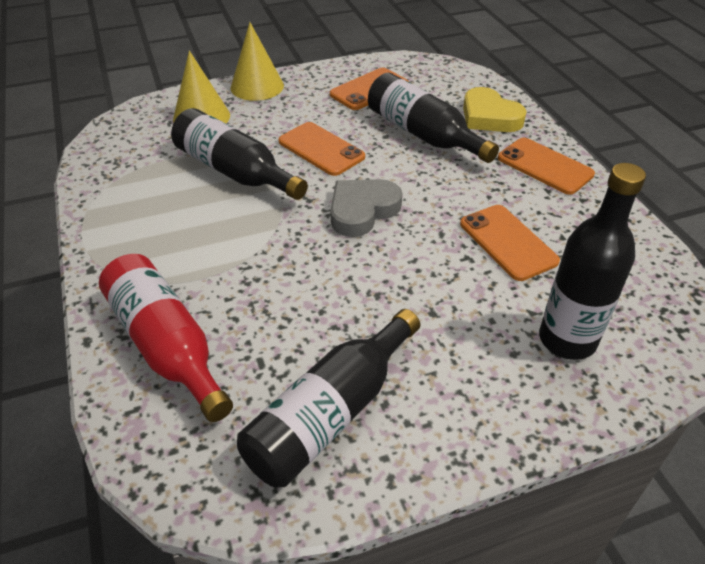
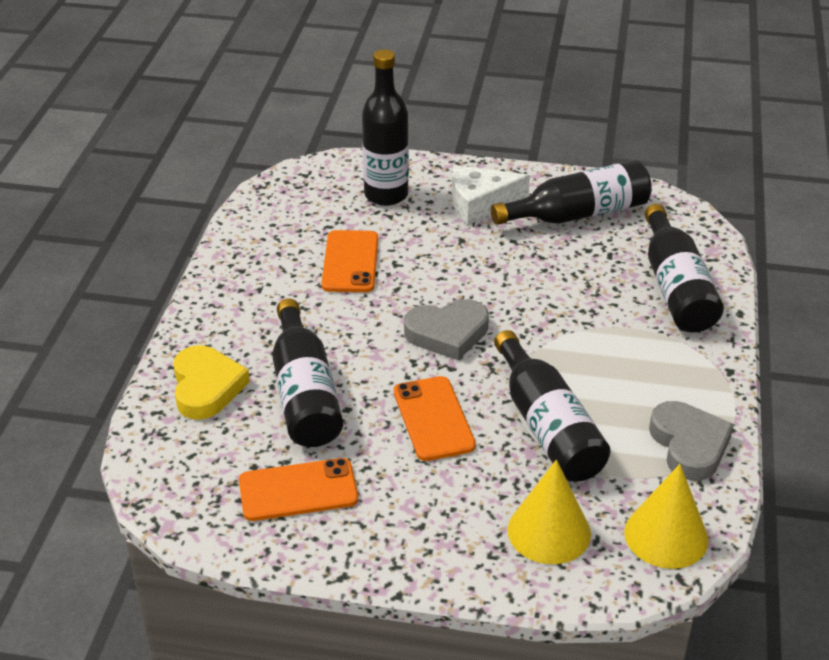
camera: 150 degrees left, 5 degrees down
(117, 195) = (689, 445): none -> grey heart
(167, 345) = (676, 288): red bottle -> black bottle
(257, 86) = (442, 563): yellow cone -> yellow cone (666, 535)
(456, 375) = (480, 204): none -> white cheese
(545, 166) = (230, 310): orange phone -> none

